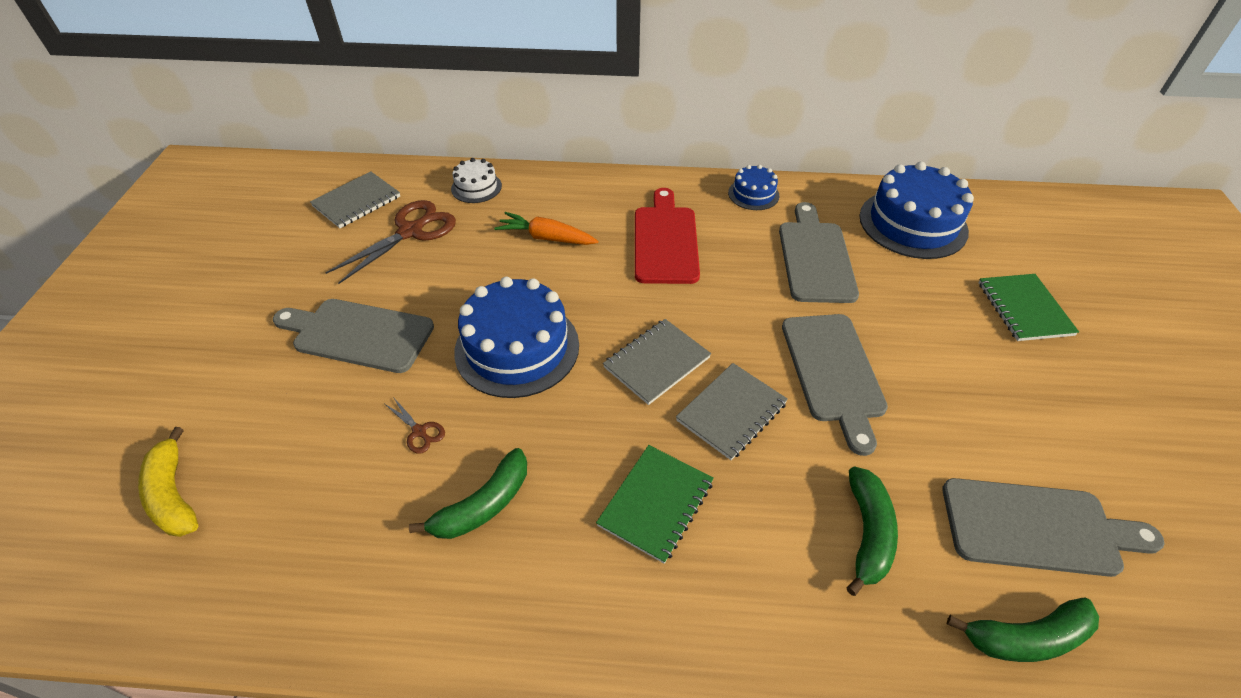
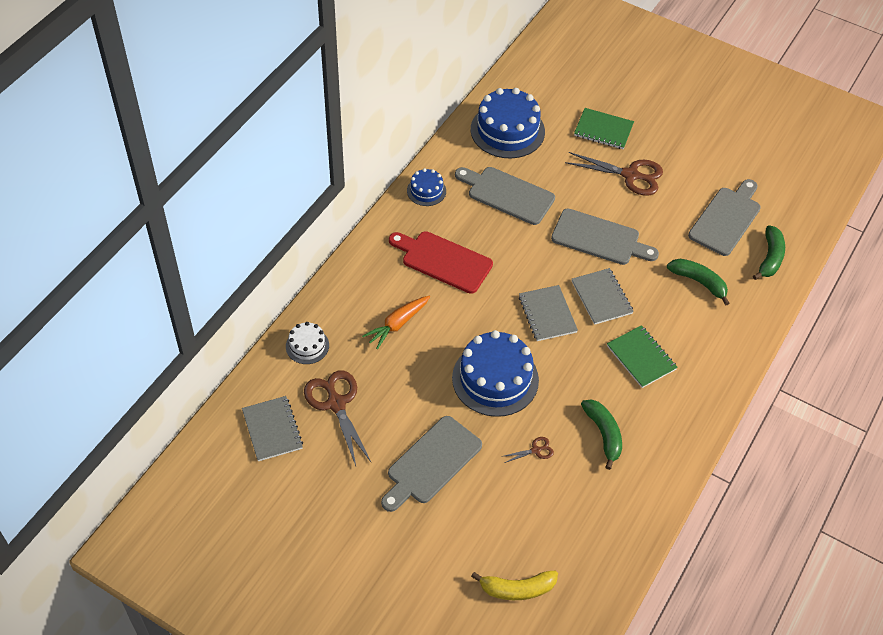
camera: 65 degrees left, 5 degrees up
(981, 366) = (630, 175): none -> brown scissors

